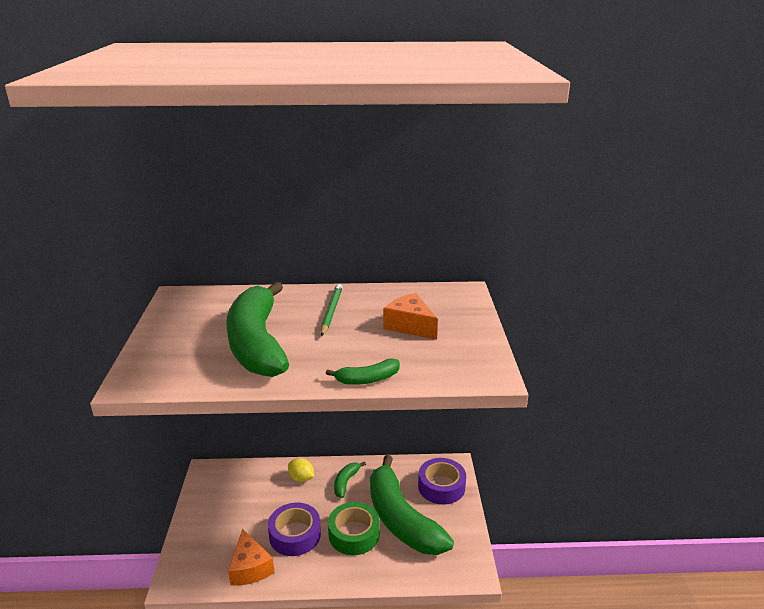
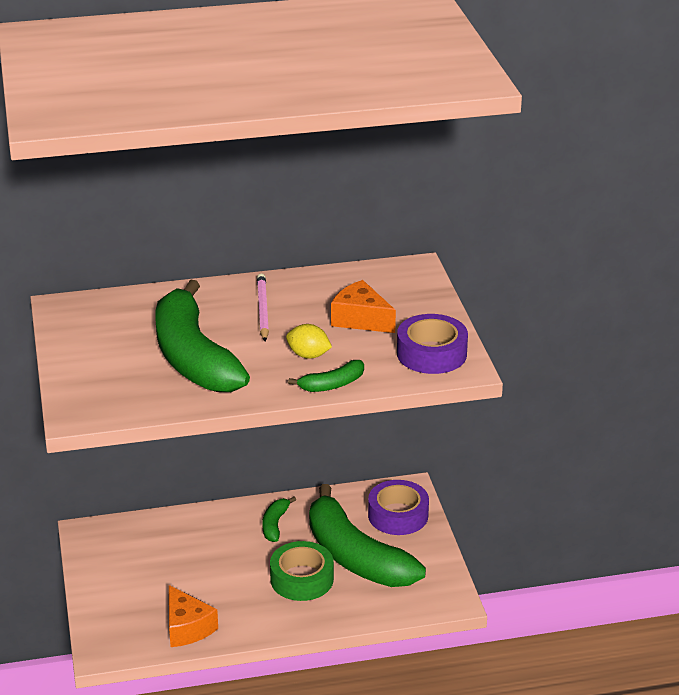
camera: 10 degrees left, 5 degrees up
(295, 535) = (229, 588): purple tape -> purple tape (431, 354)
(301, 478) = (215, 526): yellow lemon -> yellow lemon (308, 355)
(331, 311) = (262, 310): green pencil -> pink pencil

